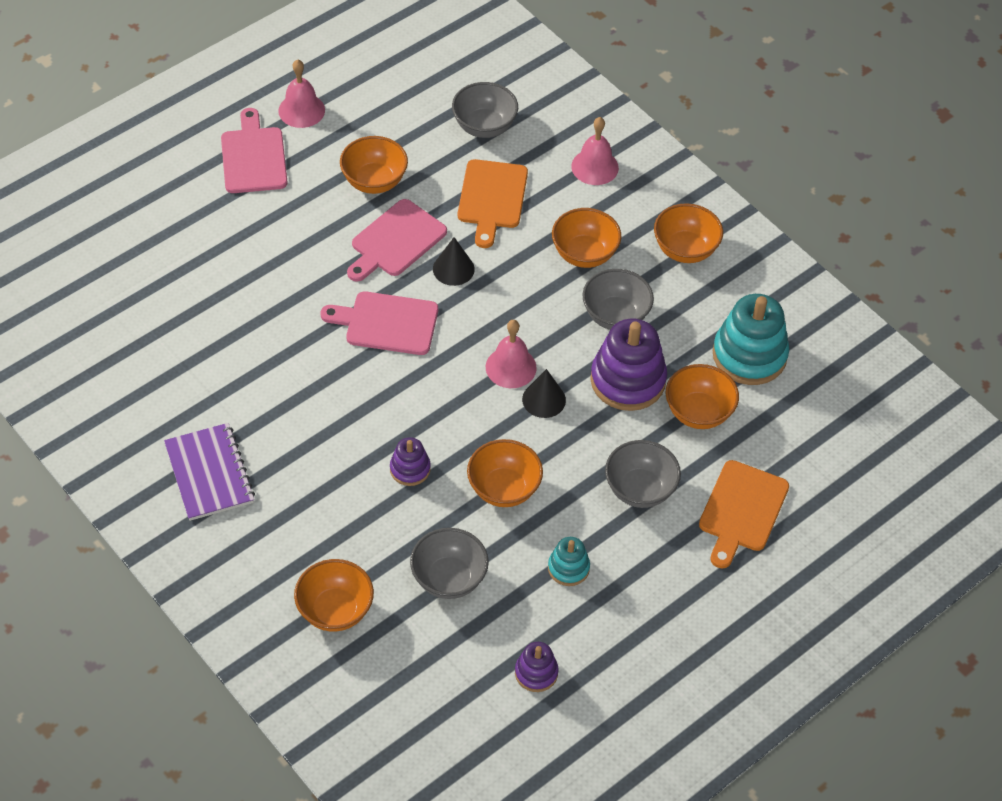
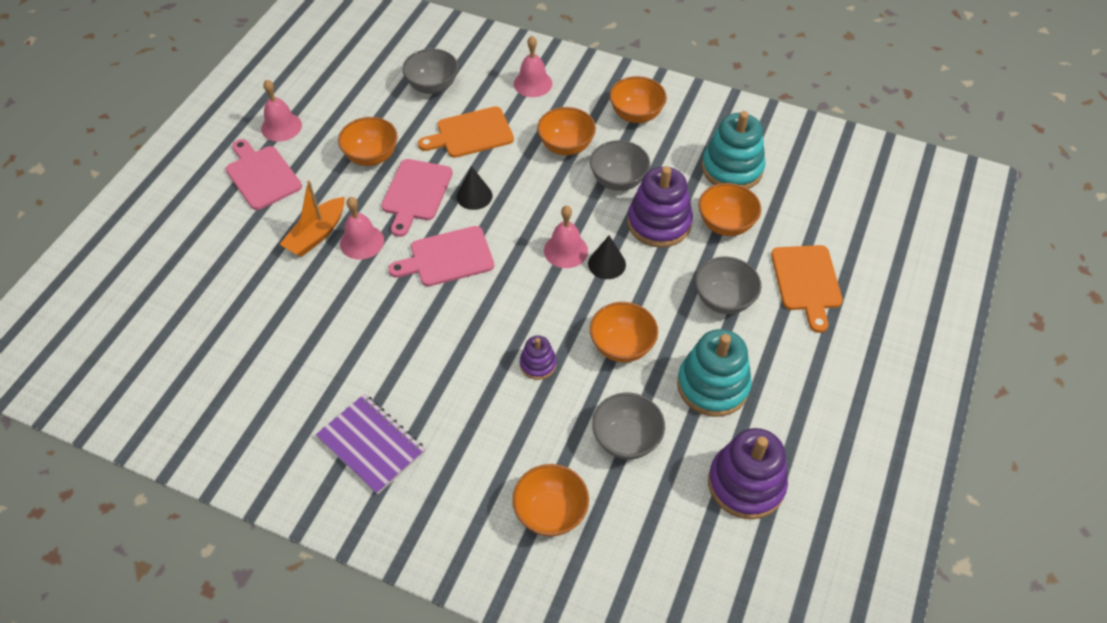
camera: 25 degrees left, 0 degrees up
(273, 243) = (317, 234): none -> orange boat
(312, 270) = (362, 242): none -> pink bell
(492, 198) = (471, 134): orange cutting board -> orange cutting board turned 90 degrees clockwise
(536, 673) = (746, 484): purple stacking toy -> purple stacking toy, size x1.93
(568, 568) = (712, 385): turquoise stacking toy -> turquoise stacking toy, size x1.93

